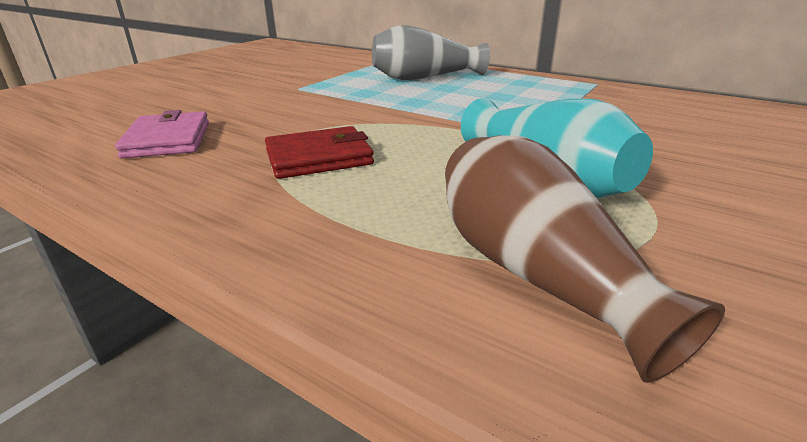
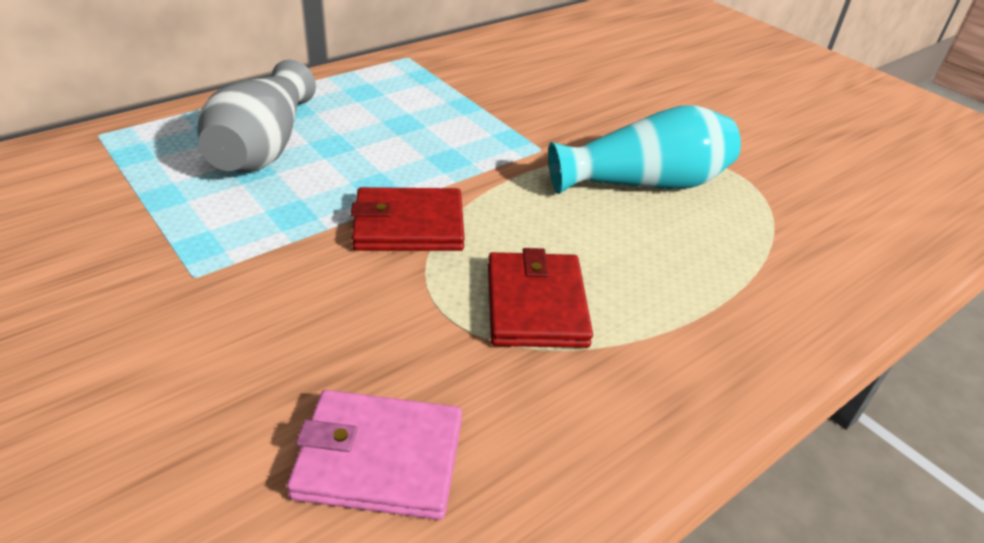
camera: 75 degrees left, 10 degrees up
(380, 115) = (409, 225): none -> red wallet
(535, 274) = (789, 242): brown vase -> none

